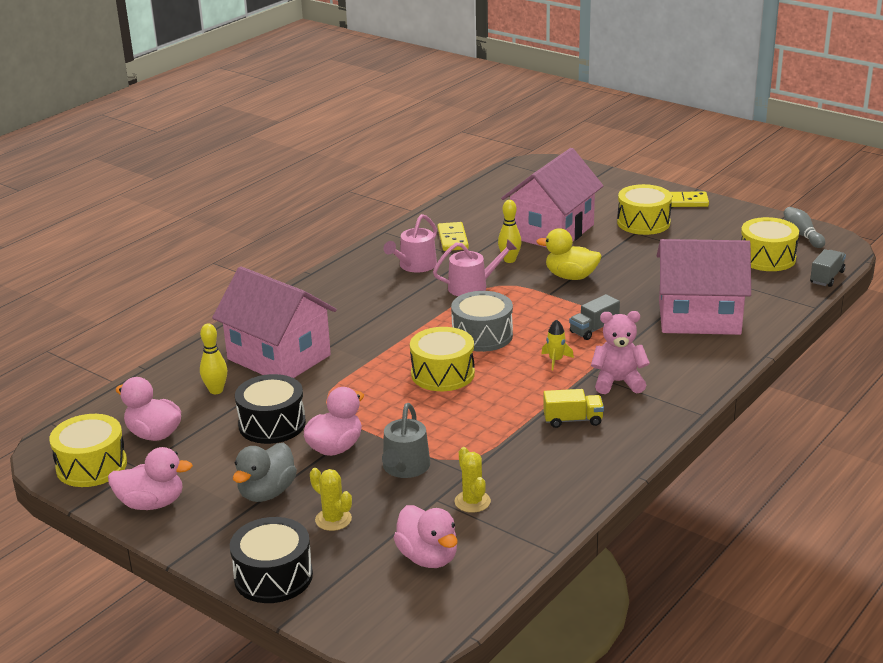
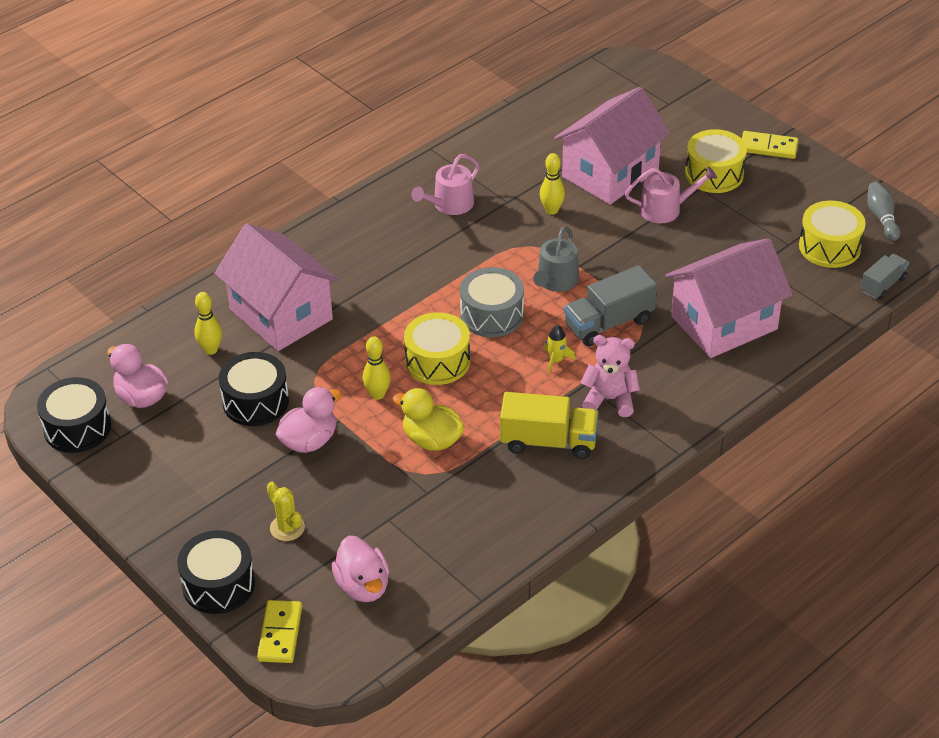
camera: 10 degrees right, 15 degrees up
(91, 466) = (77, 428): yellow drum -> black drum
(151, 503) = (125, 482): pink duck -> none
(267, 493) = (233, 486): grey duck -> none
(392, 405) = (377, 394): none -> yellow bowling pin
(405, 468) = (369, 476): grey watering can -> grey watering can (556, 281)
(452, 239) = (500, 170): yellow domino -> yellow domino (280, 634)
(472, 286) = (501, 244): pink watering can -> pink watering can (665, 209)
(472, 502) = (421, 527): yellow cactus -> none
(571, 276) = (609, 244): yellow duck -> yellow duck (432, 440)
(573, 420) = (548, 442): yellow truck -> yellow truck, size x1.63
(594, 329) = (609, 323): grey truck -> grey truck, size x1.63
(699, 317) = (724, 323): pink house -> pink house turned 45 degrees counterclockwise

